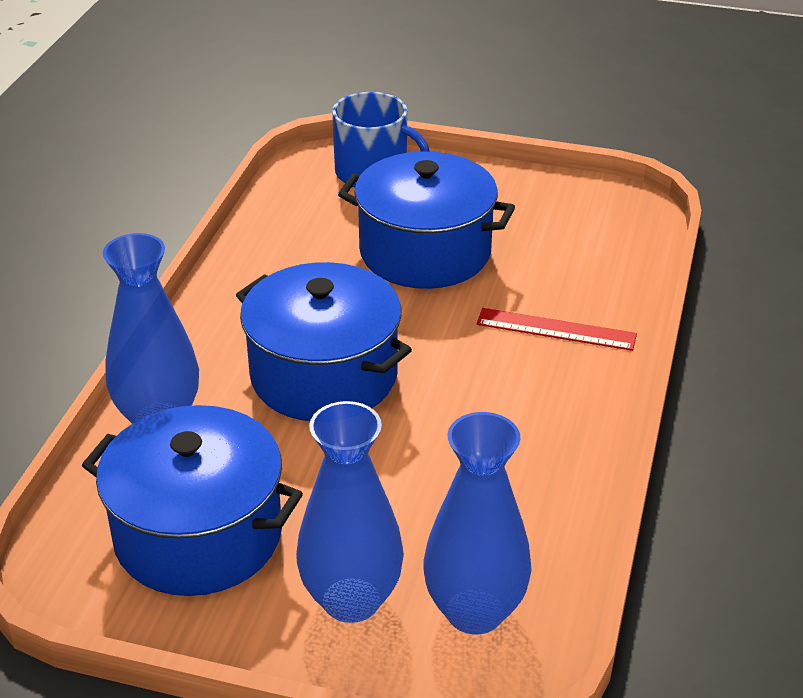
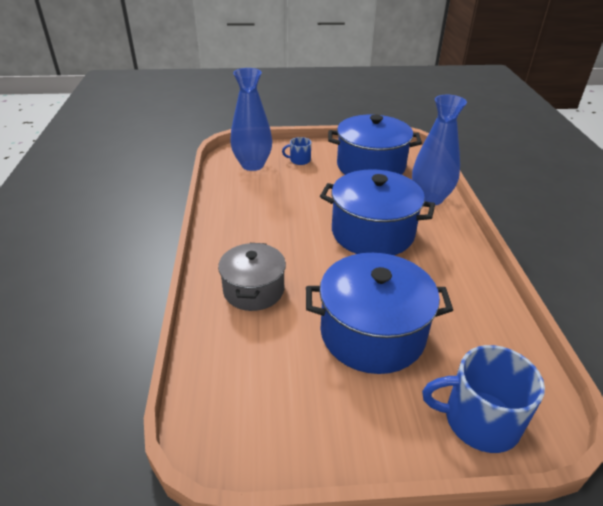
camera: 160 degrees right, 0 degrees up
(351, 600) = (299, 160): blue vase -> blue mug
(556, 329) = (253, 290): red ruler -> grey pot

